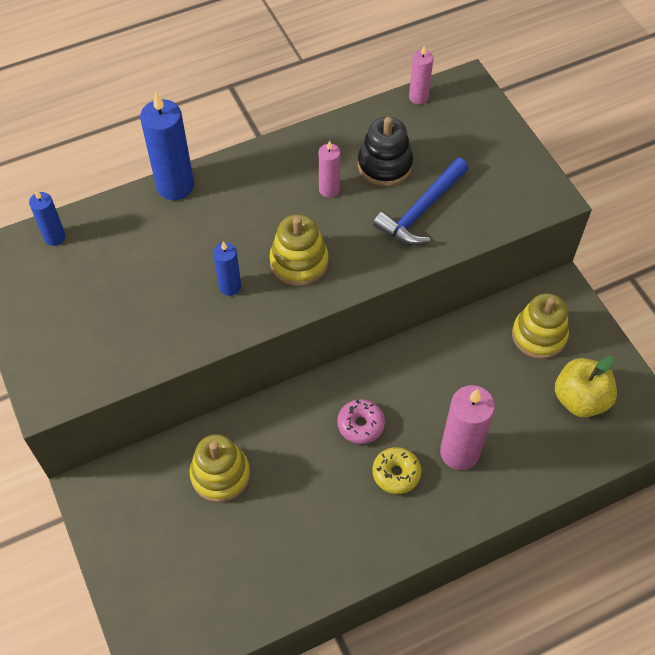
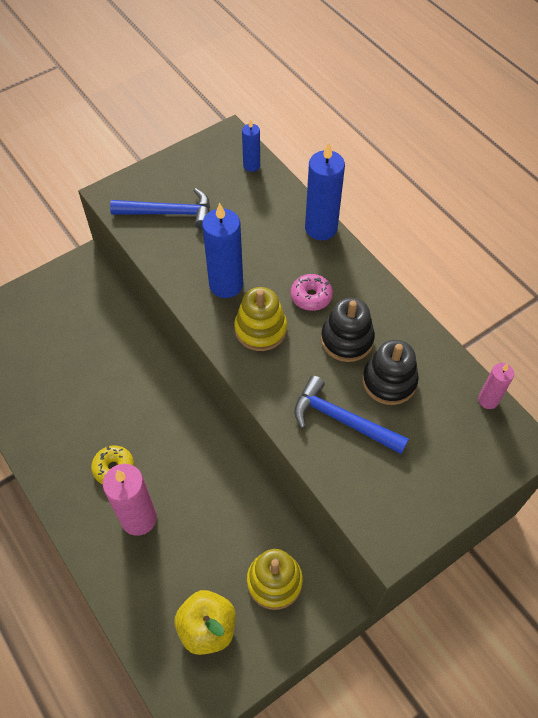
camera: 80 degrees right, 0 degrees up
(102, 333) = (169, 213): none -> blue hammer
(220, 475) = (103, 341): yellow stacking toy -> none
(230, 287) = (226, 284): blue candle -> blue candle, size x1.80
(329, 189) = (347, 339): pink candle -> black stacking toy
(360, 425) = (157, 434): pink donut -> pink donut (311, 296)

